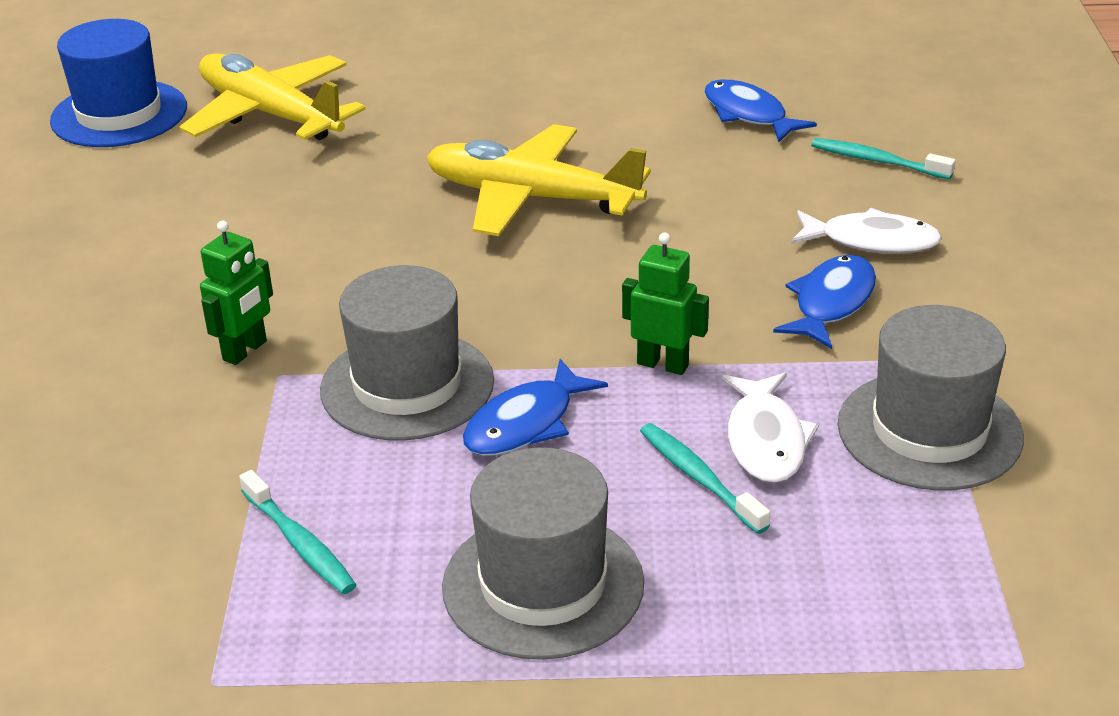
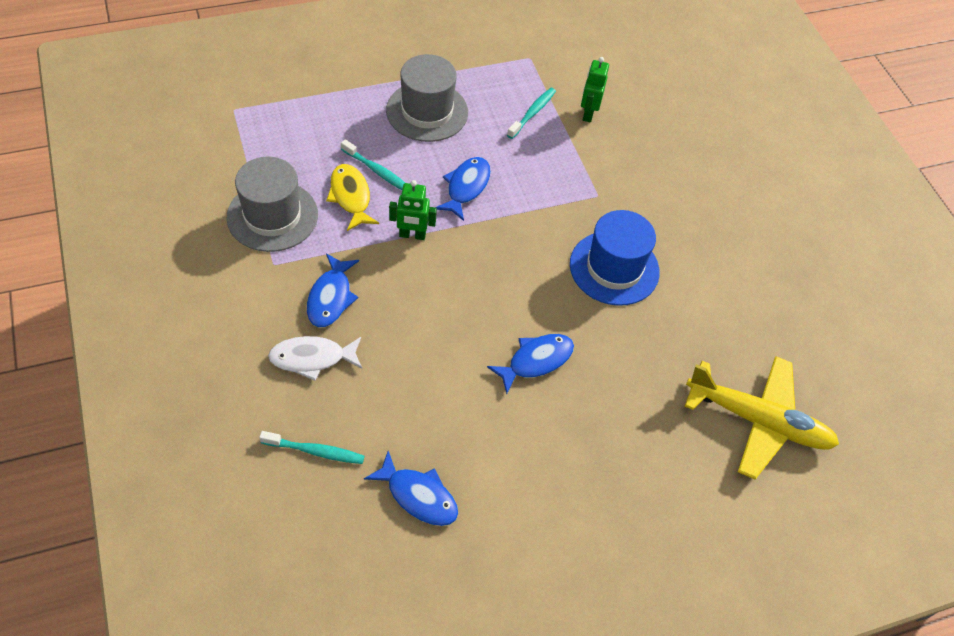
camera: 155 degrees right, 20 degrees up
(119, 114) = (858, 399): blue hat -> blue hat (614, 268)
(245, 351) = (624, 207): green robot -> green robot (588, 113)
(299, 543) = (532, 113): turquoise toothbrush -> turquoise toothbrush turned 90 degrees clockwise
(407, 385) = (533, 199): grey hat -> none
(531, 198) = (536, 361): yellow plane -> blue fish
(765, 440) = (351, 197): white fish -> yellow fish

